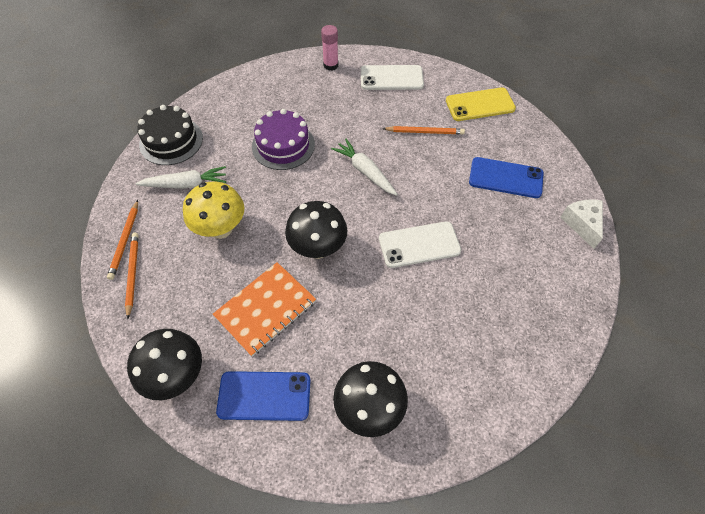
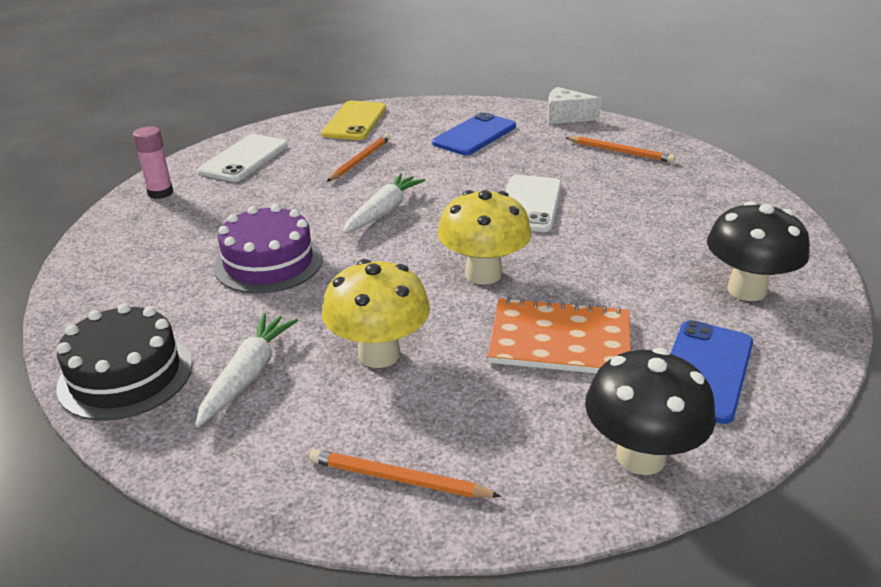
camera: 65 degrees left, 25 degrees down
(125, 241) = (312, 477): orange pencil -> orange pencil (620, 152)
(265, 309) = (560, 340): orange notebook -> orange notebook turned 60 degrees counterclockwise
(318, 248) = (483, 274): black mushroom -> yellow mushroom
(365, 171) = (383, 212): white carrot -> white carrot turned 135 degrees clockwise

